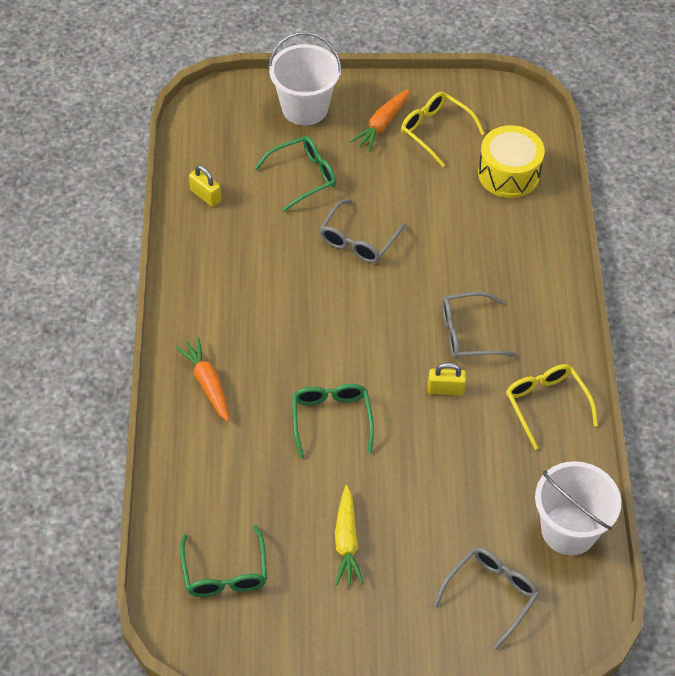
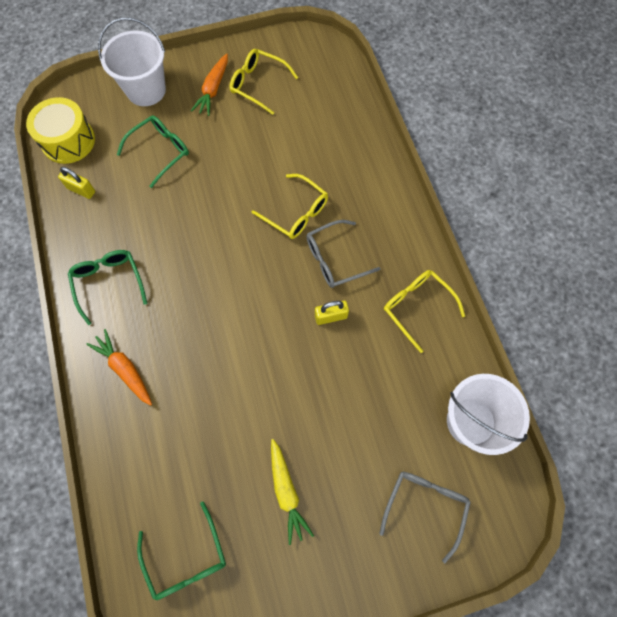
camera: 15 degrees left, 15 degrees up
(331, 419) = (242, 373): green glasses -> green glasses (109, 283)
(358, 240) = (221, 198): grey glasses -> none
(438, 276) = (296, 213): none -> yellow glasses
(509, 174) = (327, 107): yellow drum -> yellow drum (68, 141)

